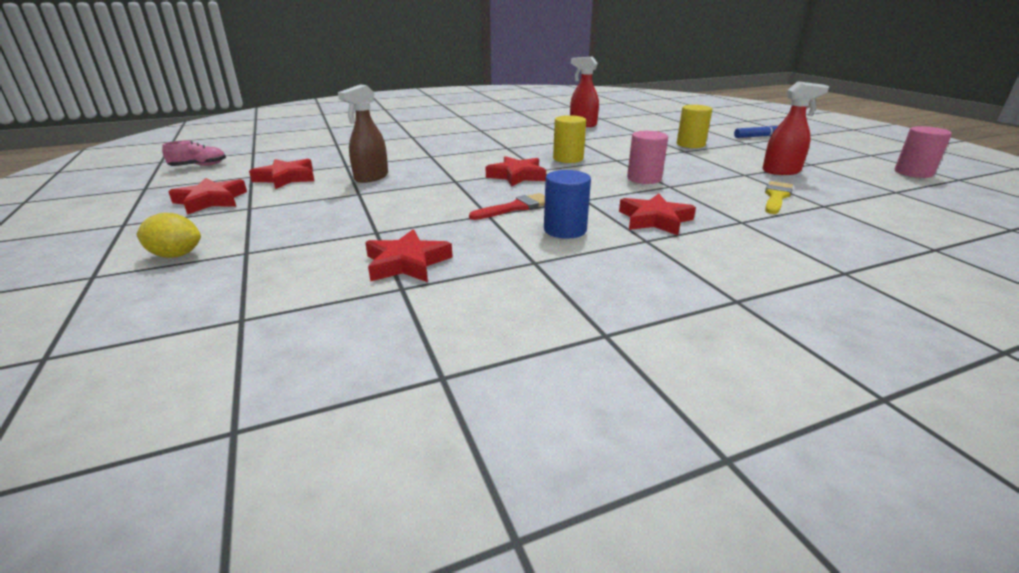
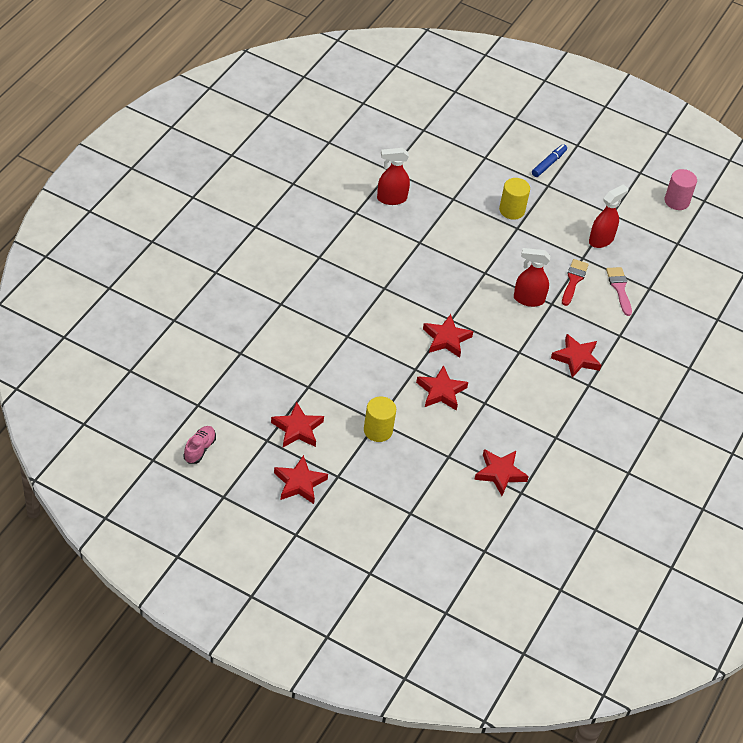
camera: 45 degrees left, 20 degrees up
(176, 255) = (379, 536): yellow lemon -> none
(371, 177) = (354, 395): brown spray bottle -> none
(454, 196) = (441, 391): none -> red star
(516, 207) = (491, 385): red brush -> red brush (573, 280)
(565, 230) = (541, 397): blue cylinder -> none
(568, 159) = (450, 288): yellow cylinder -> yellow cylinder (378, 430)
(644, 178) = (528, 299): pink cylinder -> red spray bottle
(776, 197) = (619, 288): yellow brush -> pink brush

